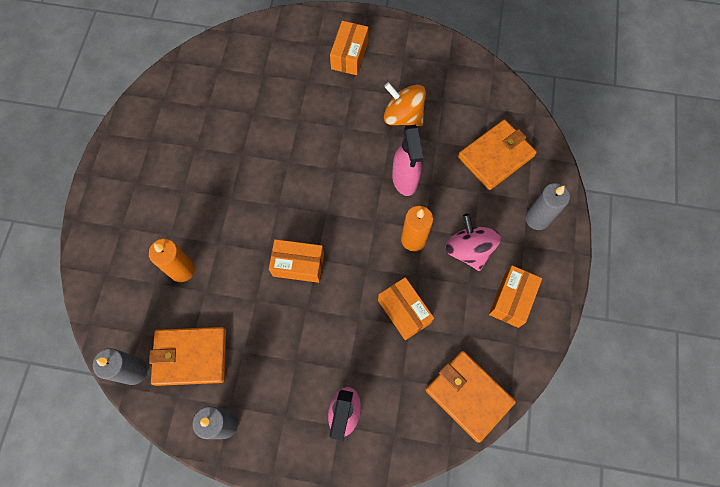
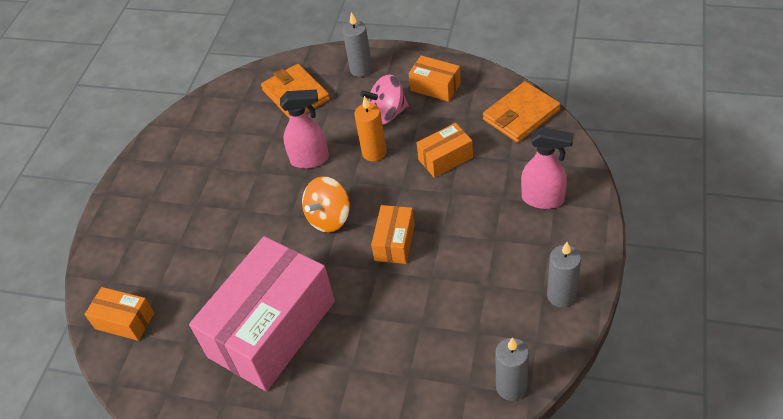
camera: 80 degrees left, 20 degrees down
(182, 270) = (395, 350): orange candle -> none
(190, 357) = (493, 332): orange wallet -> none
(213, 168) = (272, 329): none -> pink box
(349, 55) = (155, 208): orange box -> orange box (125, 321)
(403, 116) = (239, 162): orange spinning top -> orange spinning top (329, 218)

